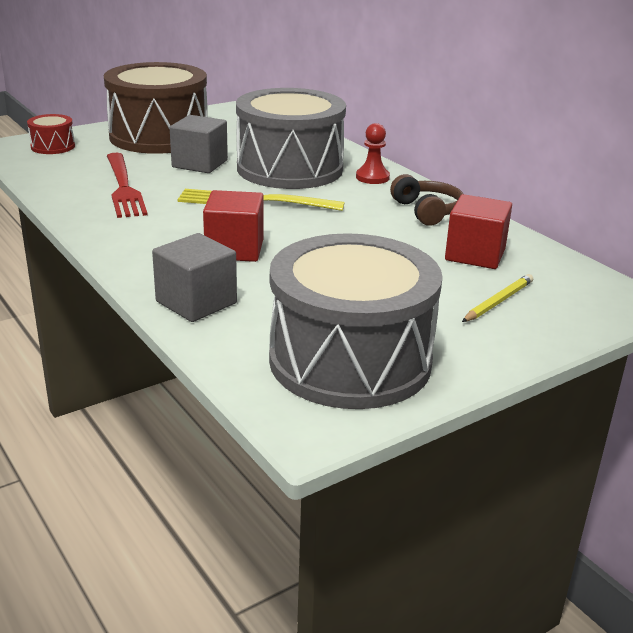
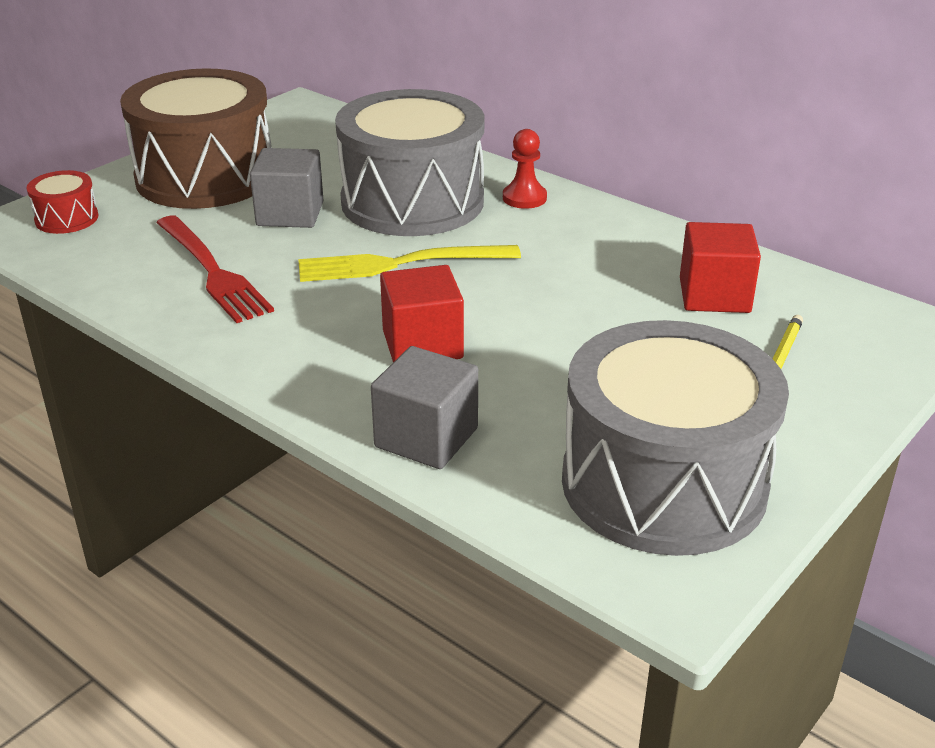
camera: 15 degrees left, 5 degrees up
(427, 211) = (621, 239): brown headphones -> none

